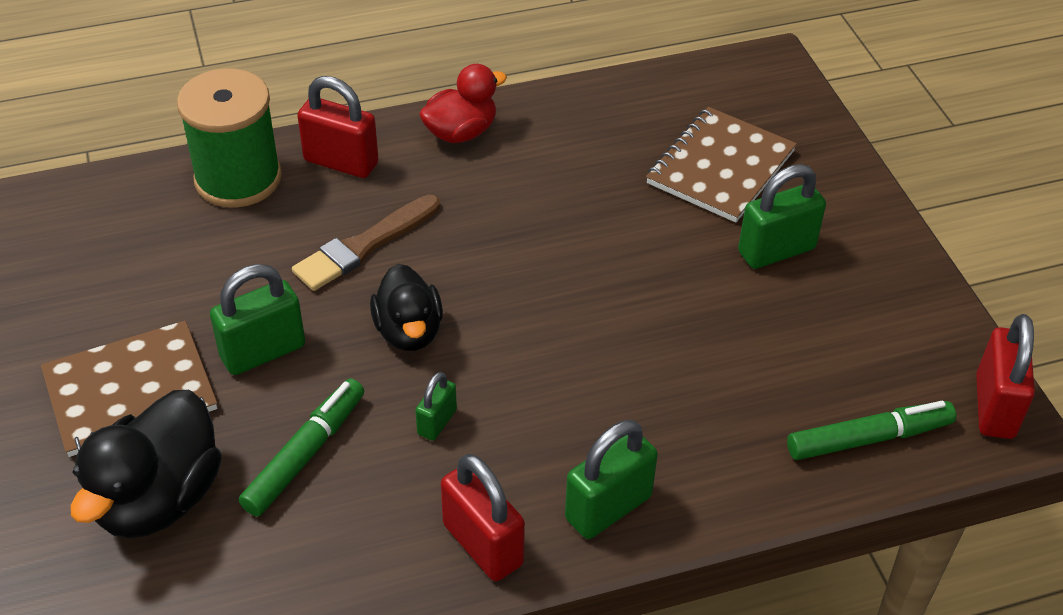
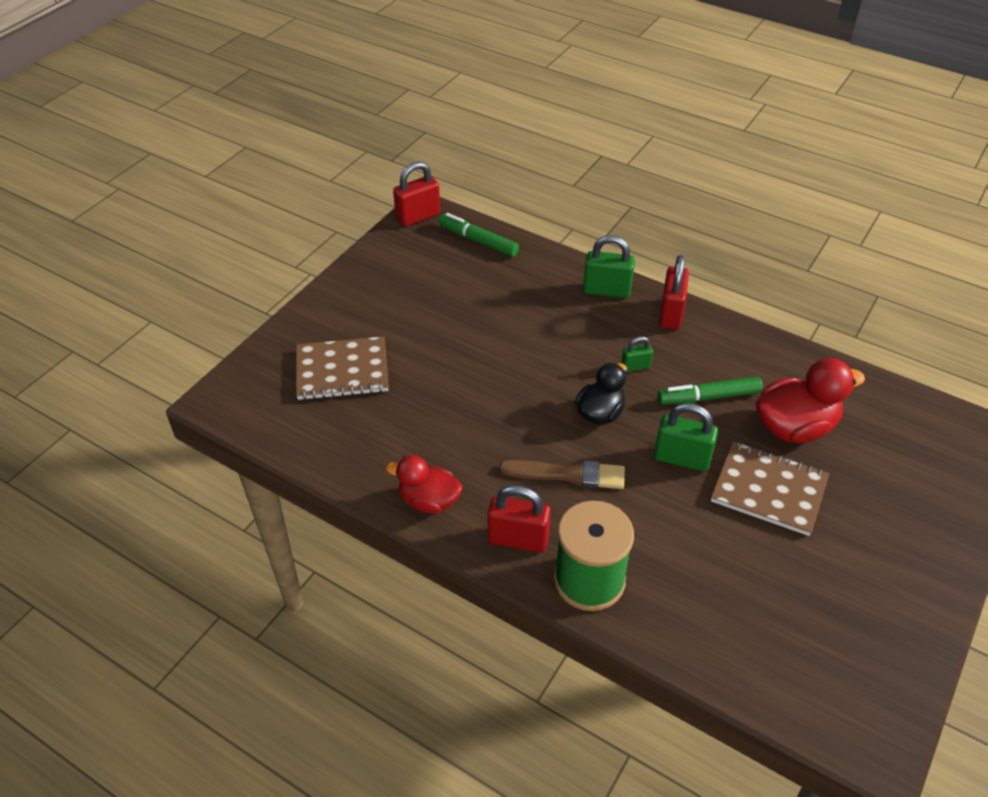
camera: 130 degrees left, 0 degrees up
(159, 499) = (794, 427): black duck -> red duck
(341, 162) = (518, 539): red padlock -> red padlock turned 60 degrees counterclockwise
(776, 250) = (389, 319): green padlock -> none

